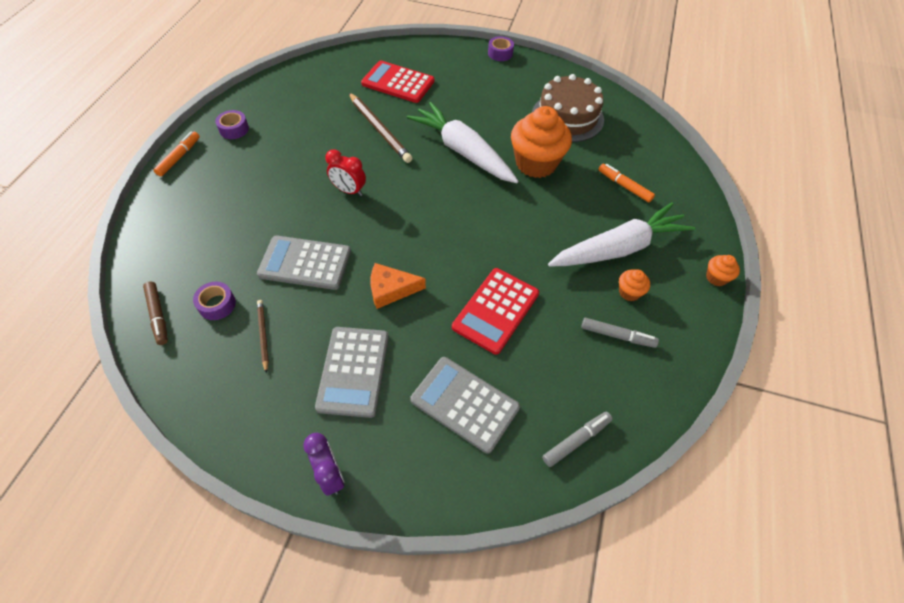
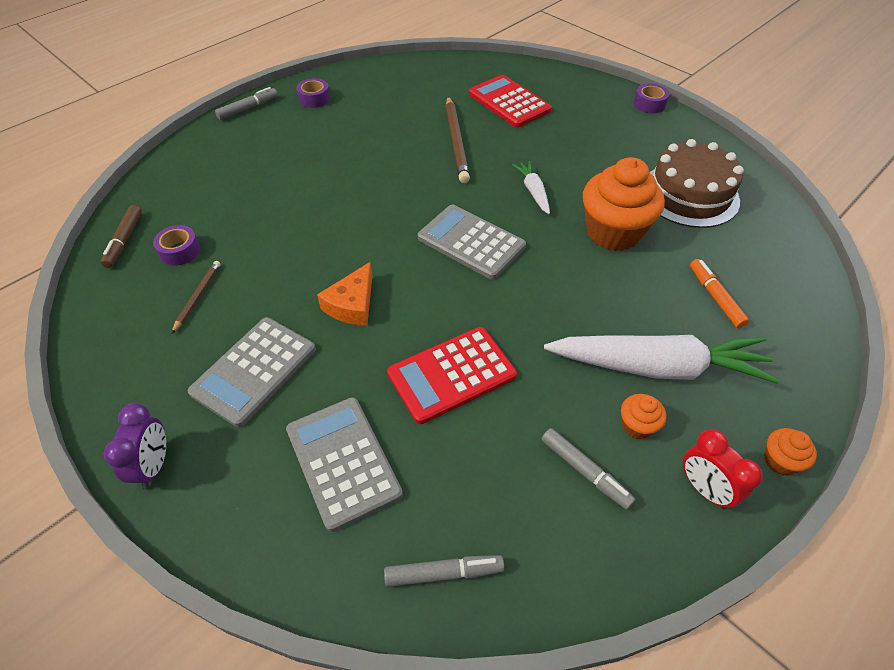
camera: 30 degrees right, 5 degrees down
(179, 157) = (248, 108): orange marker -> grey marker
(305, 263) = (287, 244): grey calculator -> grey calculator (471, 242)
(349, 191) = (381, 190): red clock -> red clock (704, 489)
(391, 290) = (352, 304): orange cheese -> orange cheese turned 90 degrees counterclockwise
(463, 151) = (533, 191): white carrot -> white carrot, size x0.47

